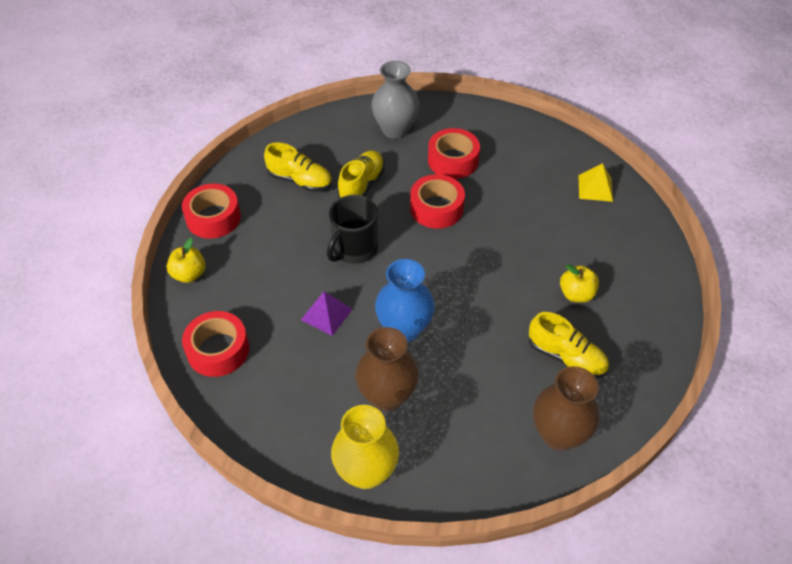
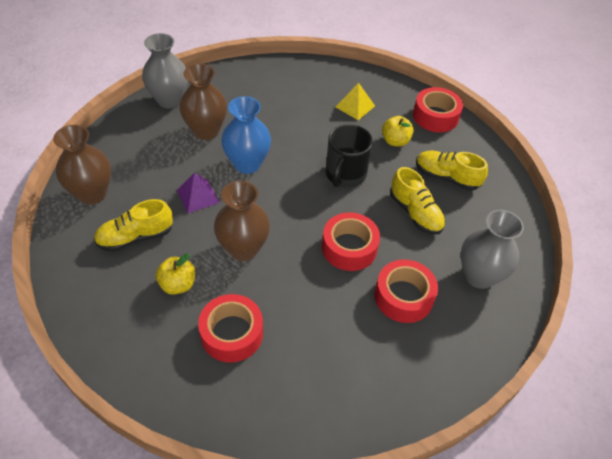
camera: 120 degrees right, 0 degrees up
(189, 274) = (386, 87): yellow apple -> yellow apple (395, 141)
(218, 350) = (311, 78): red tape -> red tape (232, 333)
(300, 181) = (446, 177): yellow shoe -> yellow shoe turned 60 degrees clockwise
(326, 314) = (296, 133): purple pyramid -> purple pyramid (197, 196)
(354, 248) = (345, 174): black mug -> black mug turned 135 degrees counterclockwise
(366, 472) = (169, 100): yellow vase -> grey vase
(502, 273) = (243, 248): none -> brown vase
(595, 188) = (277, 399): yellow pyramid -> yellow pyramid (355, 106)

